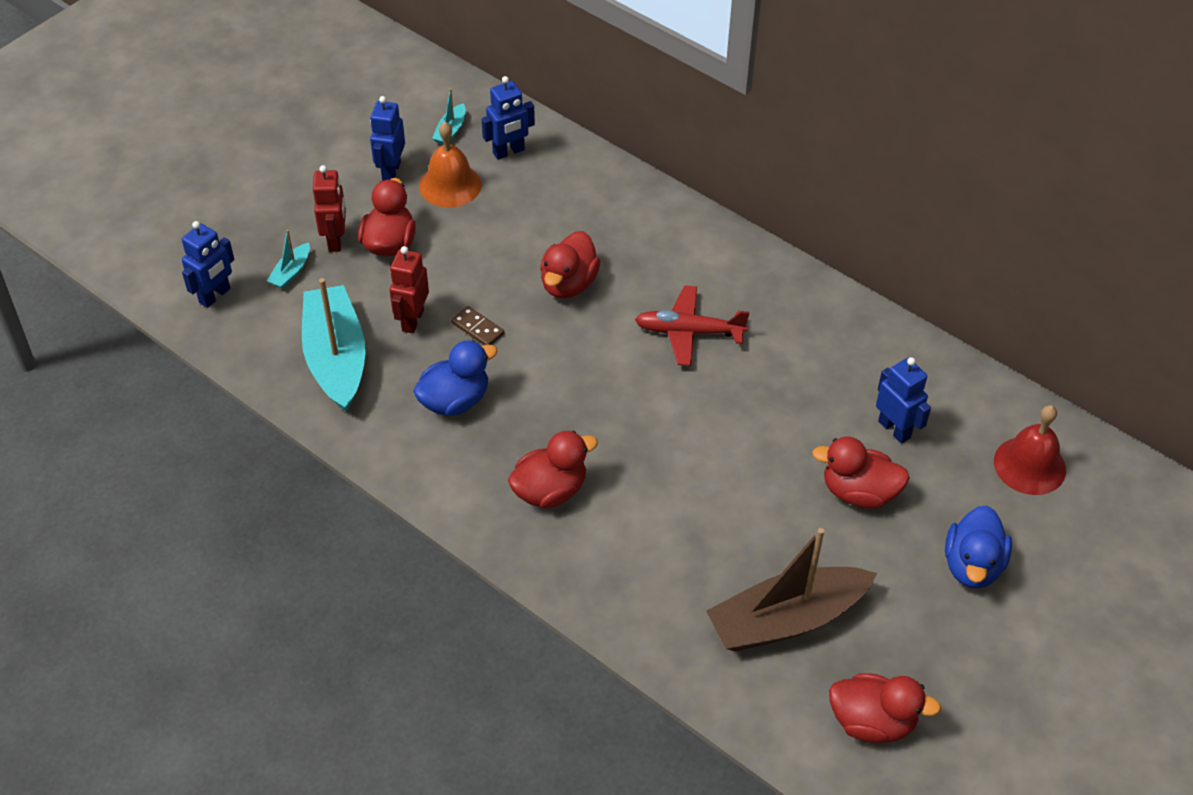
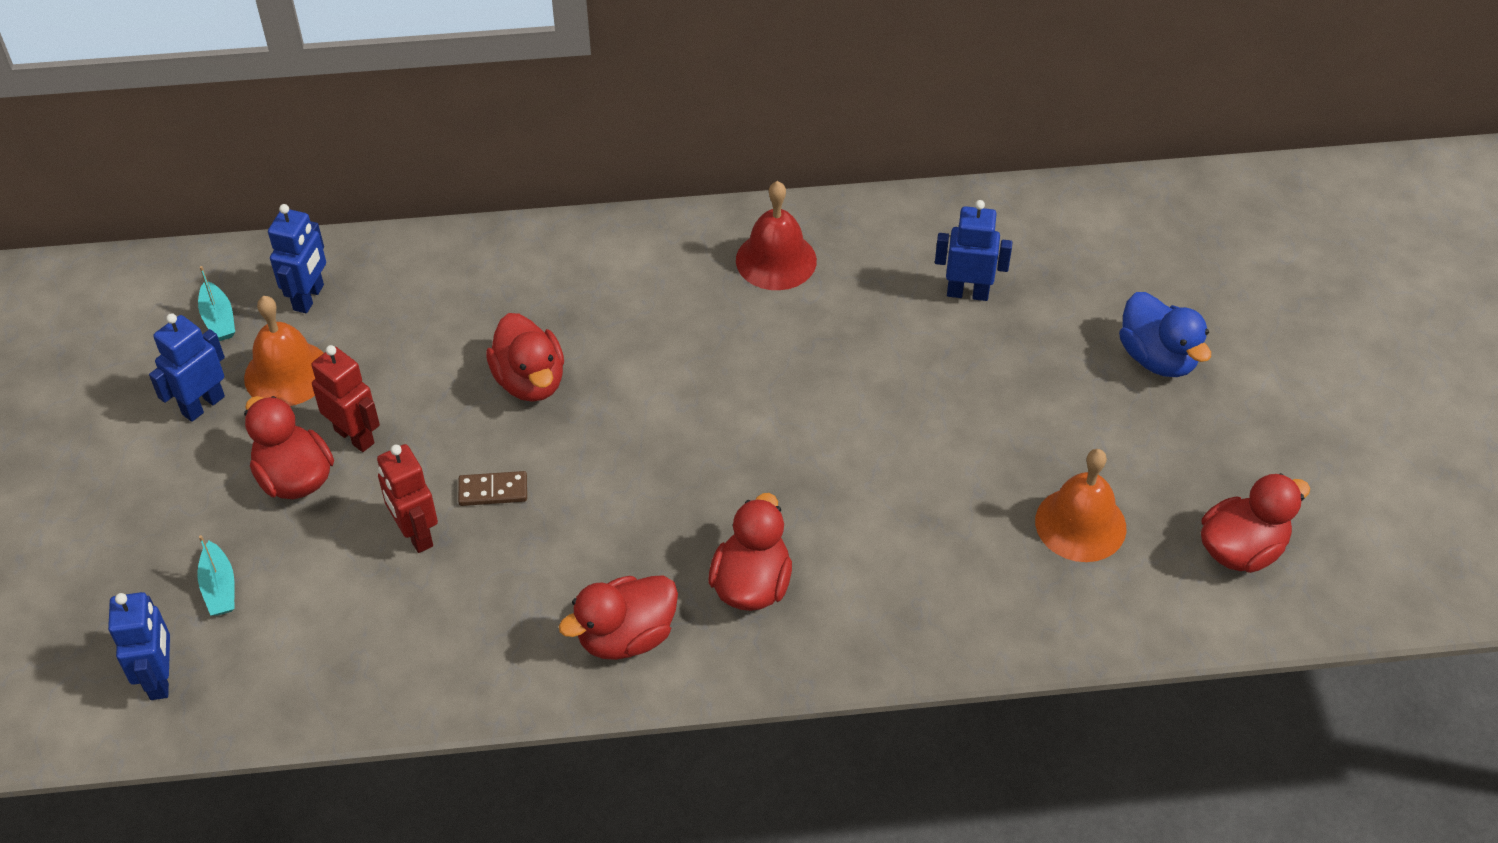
camera: 45 degrees left, 0 degrees up
(336, 240) = (229, 518): red robot -> red robot (355, 436)
(336, 358) = (382, 634): turquoise boat -> none
(391, 171) = (203, 405): blue robot -> blue robot turned 75 degrees clockwise
(455, 401) = (557, 577): blue duck -> none
(688, 332) = (696, 341): red plane -> none
(786, 620) = (1080, 524): brown boat -> orange bell
(859, 492) = (1005, 369): red duck -> red duck (626, 637)
(1029, 465) = (1100, 242): red bell -> red bell (776, 260)

